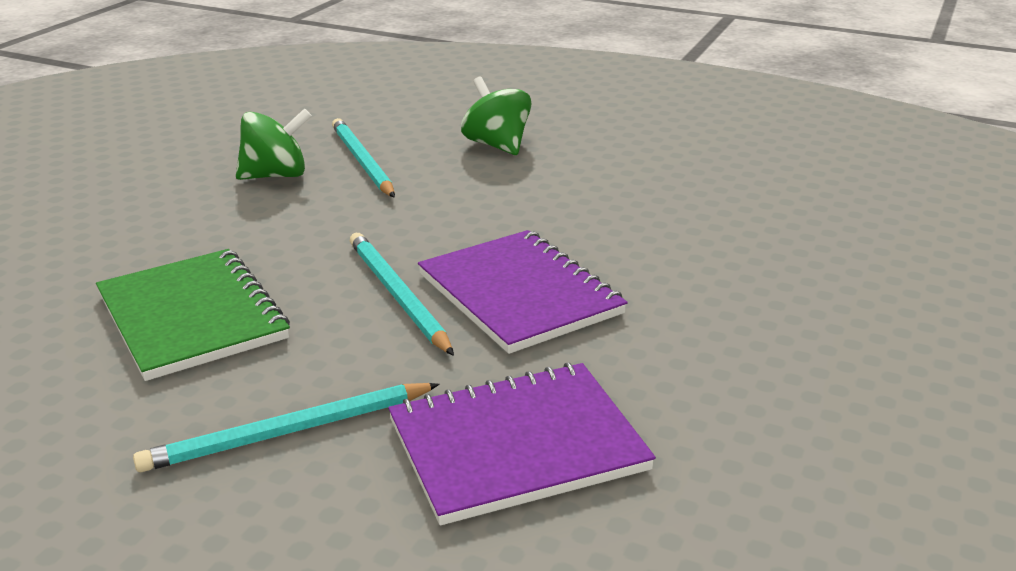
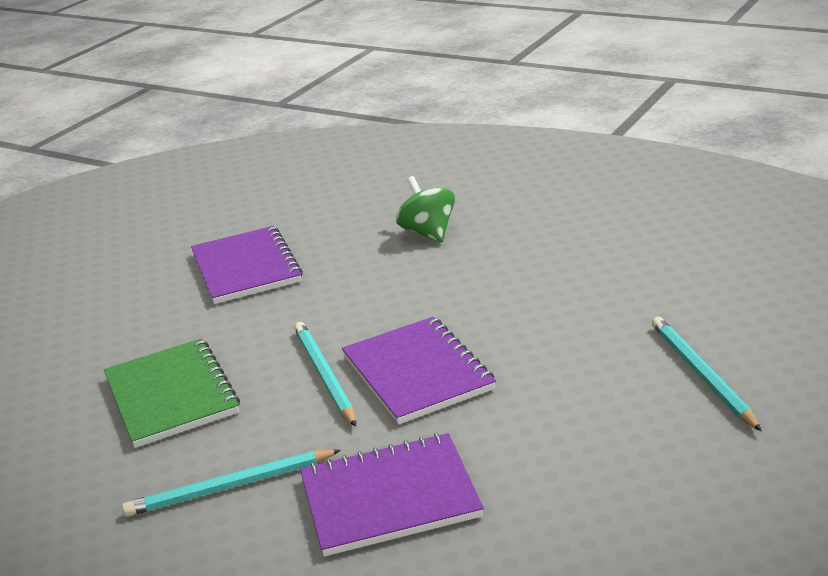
camera: 10 degrees right, 0 degrees up
(276, 175) = (246, 268): green spinning top -> purple notebook
(362, 161) = (315, 252): turquoise pencil -> turquoise pencil (701, 374)

